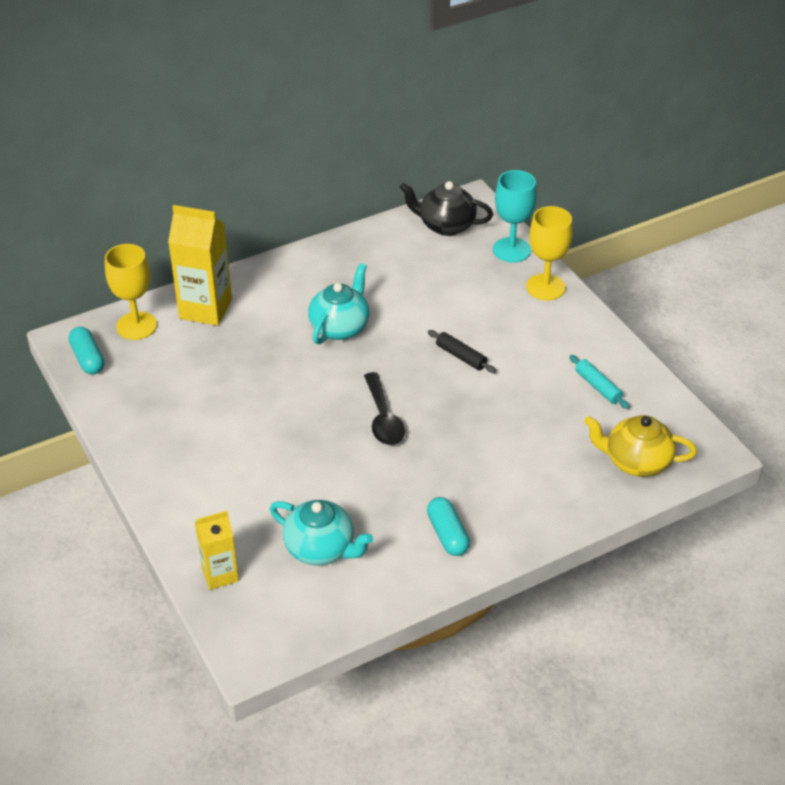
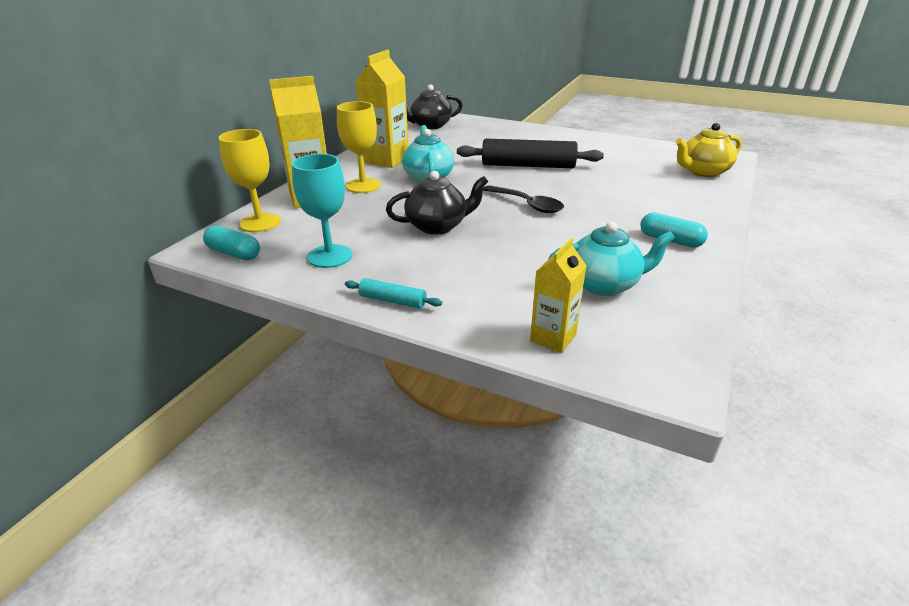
camera: 35 degrees left, 10 degrees down
(271, 407) = (438, 226): none -> black teapot
(331, 276) = (387, 160): none -> yellow carton
(461, 356) = (528, 166): black rolling pin -> black rolling pin, size x2.09
(511, 250) = (484, 124): turquoise goblet -> turquoise goblet (330, 256)
(545, 287) = (527, 130): yellow goblet -> yellow goblet (363, 185)
(598, 387) = (625, 153): turquoise rolling pin -> turquoise rolling pin (393, 301)

